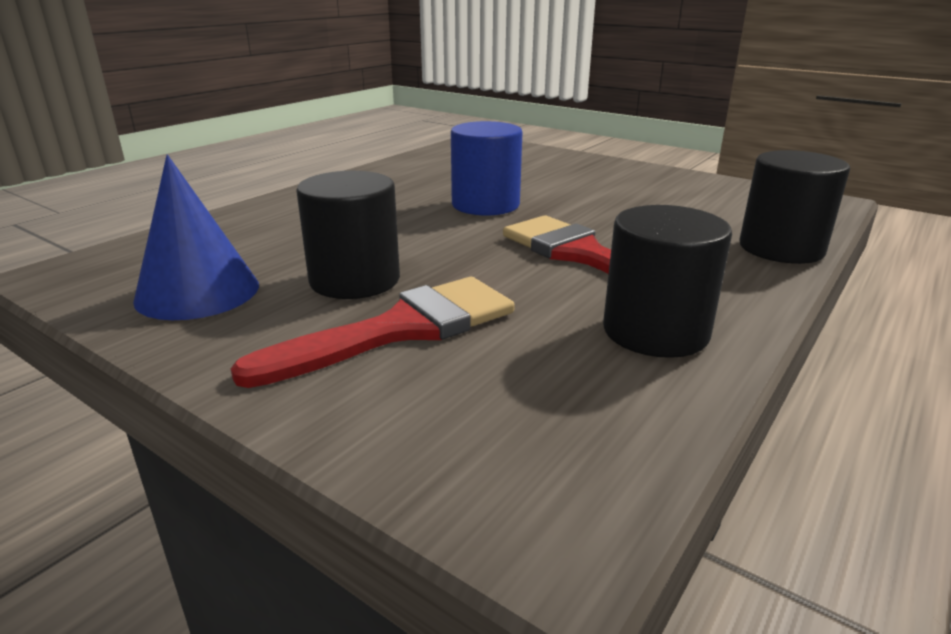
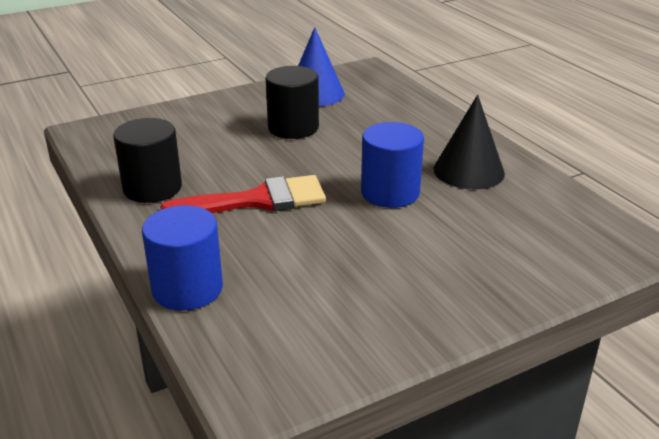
camera: 115 degrees right, 5 degrees up
(401, 329) = (228, 130): red brush -> none
(404, 184) = (468, 171): none -> black cone
(781, 248) = (187, 289): black cylinder -> blue cylinder

